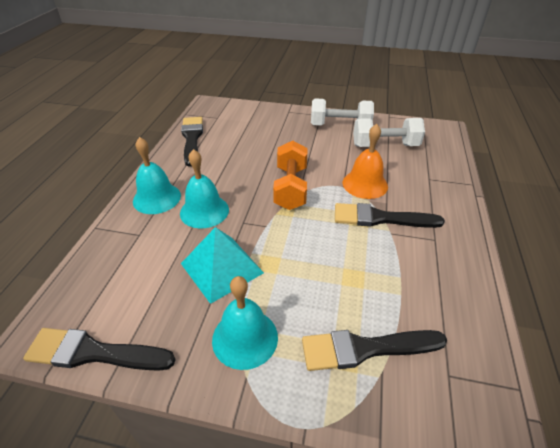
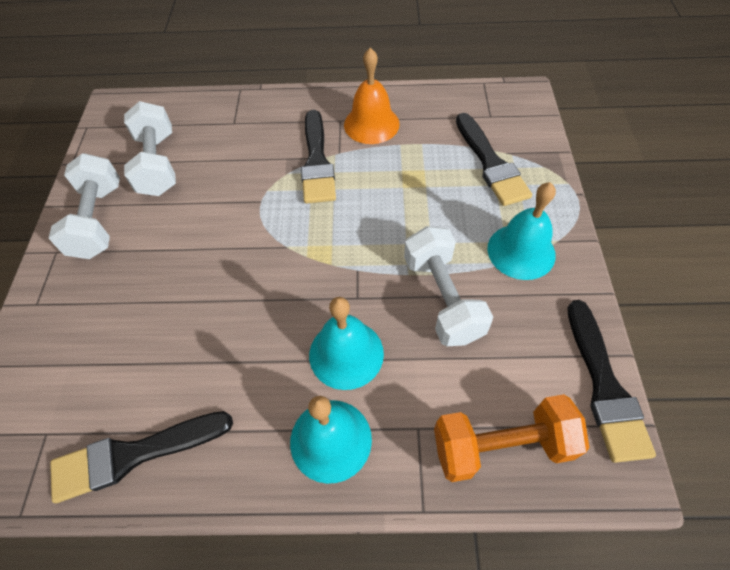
camera: 100 degrees left, 15 degrees up
(221, 268) = (442, 298): turquoise pyramid -> white dumbbell
(291, 188) = (273, 257): orange dumbbell -> orange dumbbell (501, 445)
(365, 184) = (253, 179): orange bell -> orange bell (371, 124)

